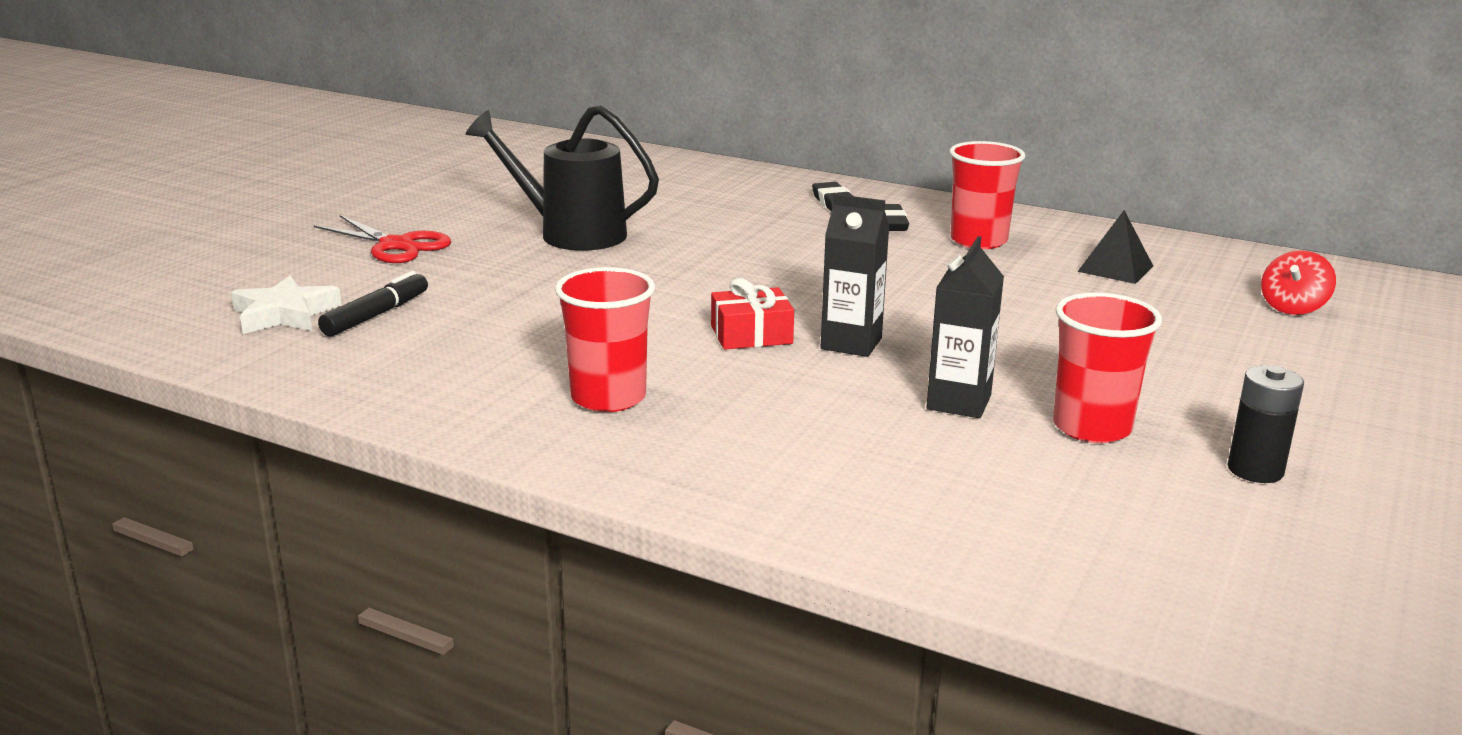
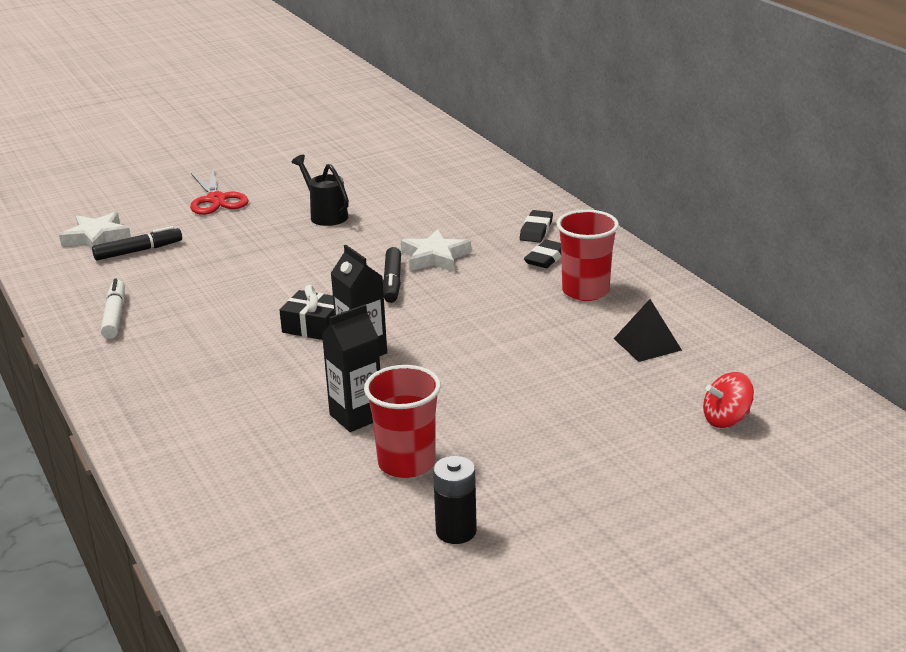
camera: 35 degrees right, 5 degrees up
(465, 387) = (115, 316): none -> white marker
(571, 234) = (325, 215): black watering can -> black watering can, size x0.62
(608, 398) = (172, 347): red cup -> none
(751, 335) = (314, 326): red gift -> black gift
(765, 276) = (392, 282): none -> black marker
(771, 245) = (435, 257): none -> white star

